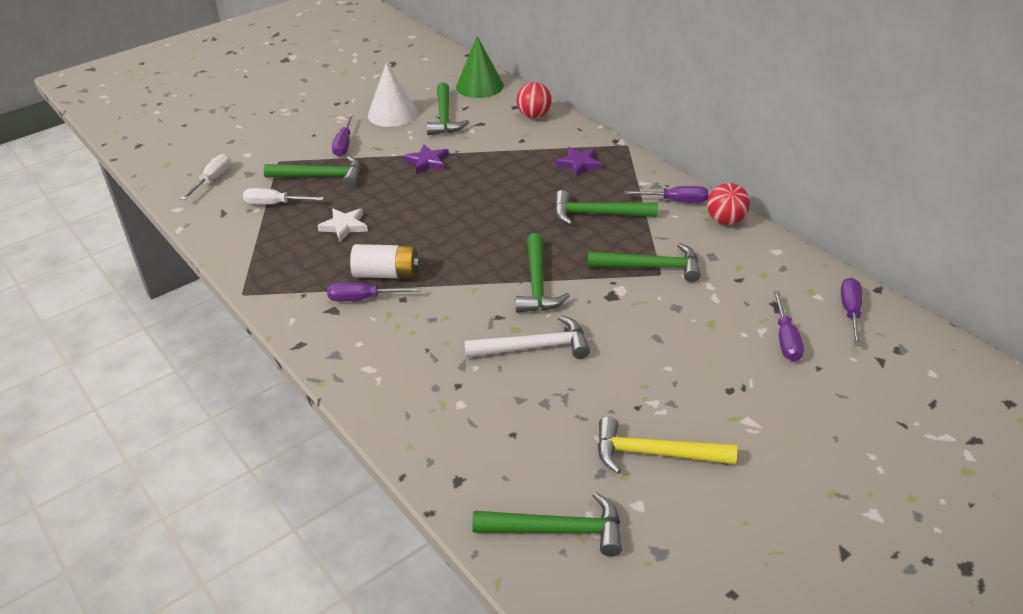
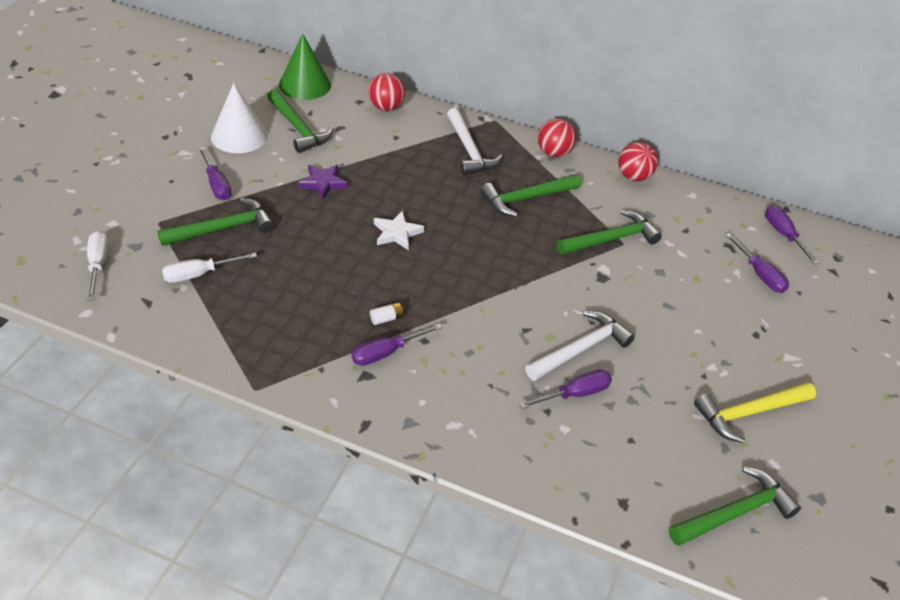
camera: 35 degrees left, 5 degrees up
(344, 226) = (298, 279): white star -> white star (397, 233)
(386, 274) = (386, 319): white battery -> white battery, size x0.46
(537, 284) = (532, 285): green hammer -> none
(579, 164) = (469, 150): purple star -> white hammer
(660, 183) = (553, 153): none -> red ball
(676, 201) = (580, 167): purple screwdriver -> purple screwdriver (575, 394)

